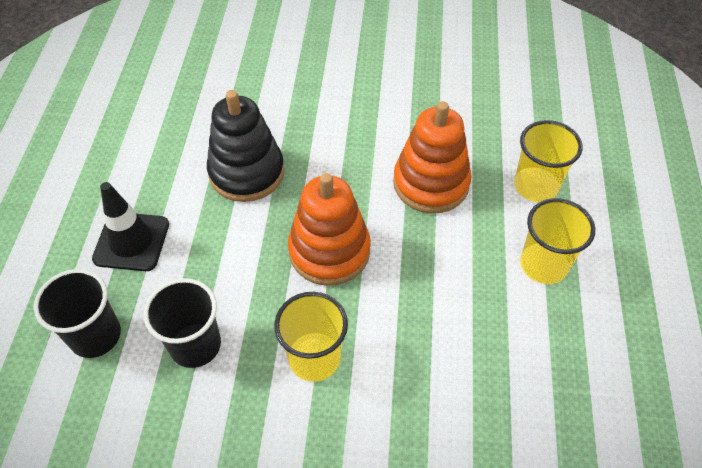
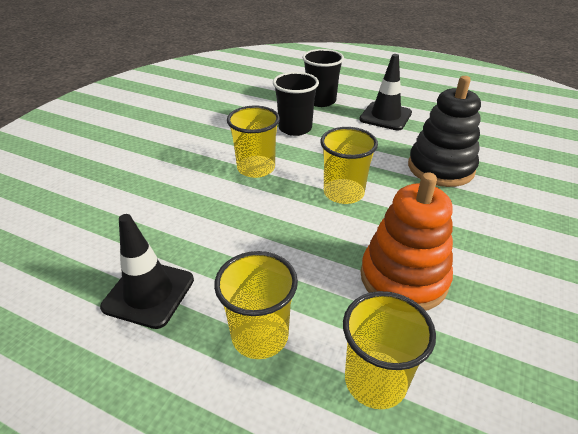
camera: 110 degrees right, 15 degrees down
(329, 251) = (343, 193): orange stacking toy -> yellow cup
(555, 372) = (149, 293): none -> black traffic cone

